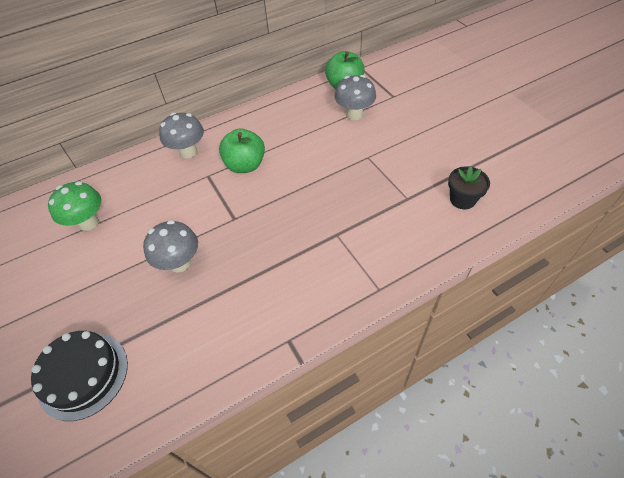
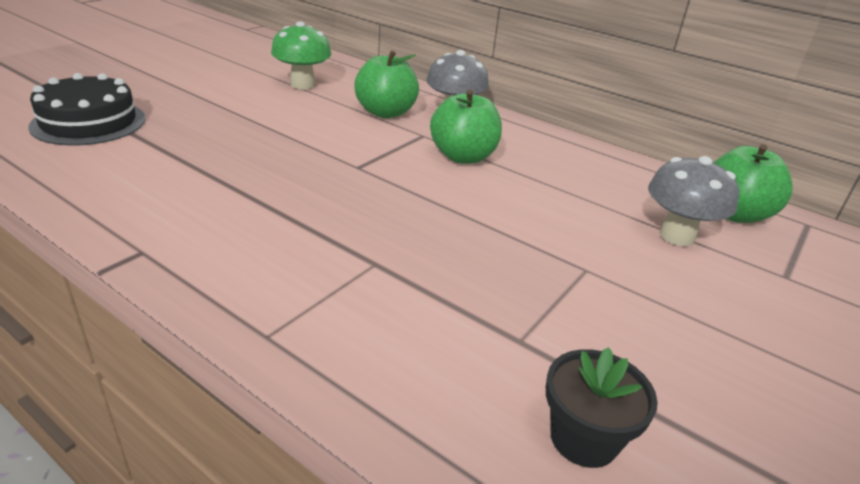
camera: 60 degrees right, 20 degrees down
(165, 185) = (385, 113): none -> green apple
(180, 263) = (262, 144): grey mushroom -> none

